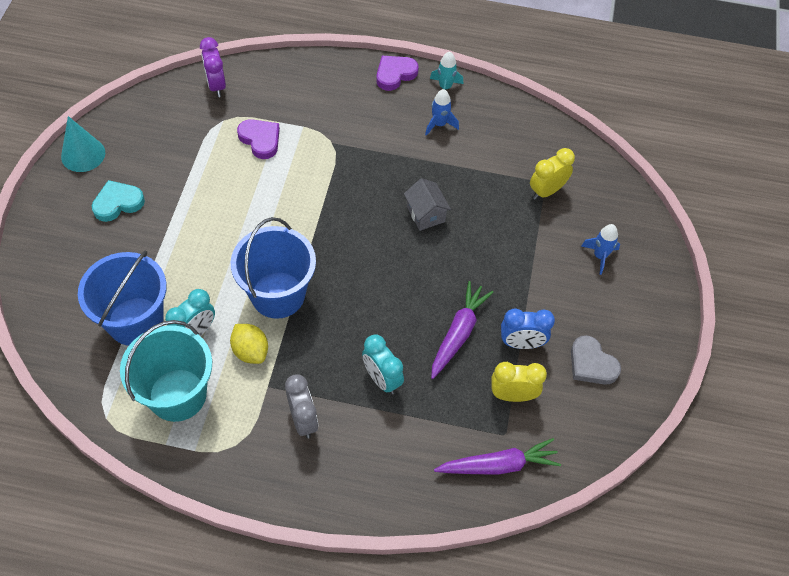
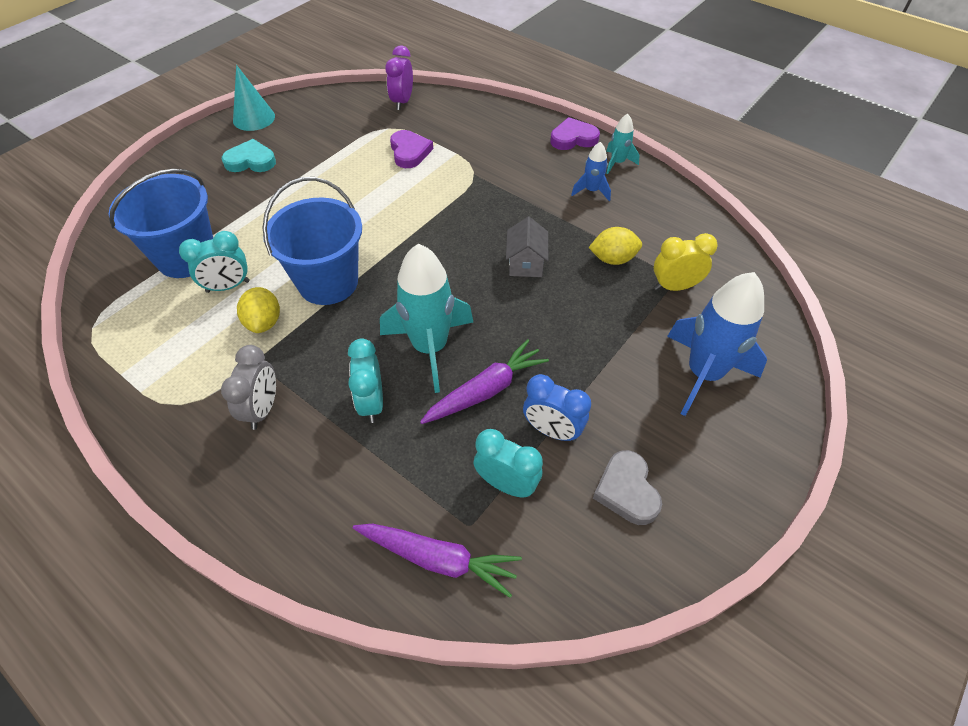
camera: 30 degrees right, 5 degrees down
(177, 395) = (168, 334): turquoise bucket -> none
(396, 317) = (430, 347): none -> turquoise rocket
(489, 184) = (613, 259): none -> yellow lemon
(512, 395) = (506, 484): yellow clock -> turquoise clock
(600, 256) = (703, 374): blue rocket -> blue rocket, size x2.03

